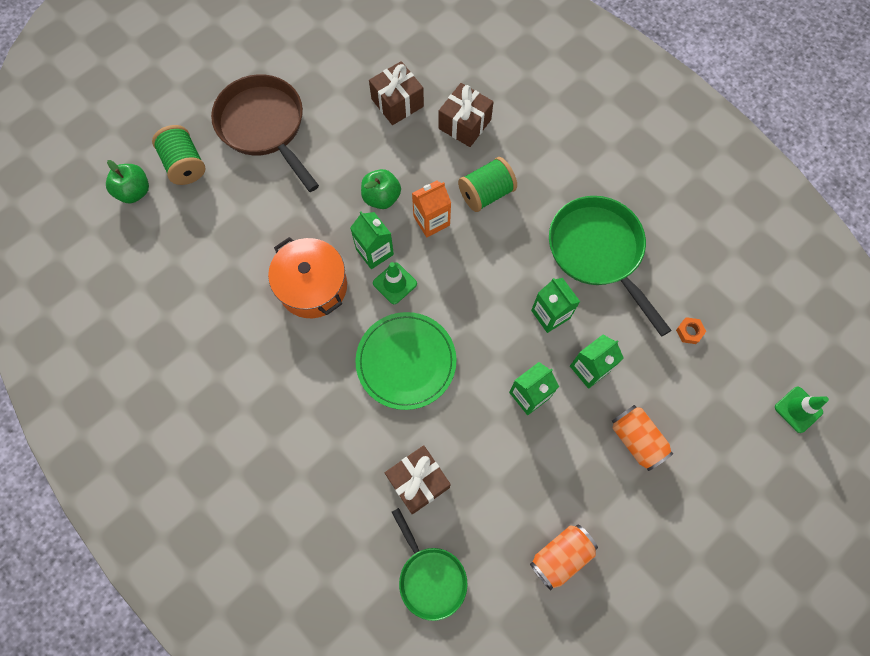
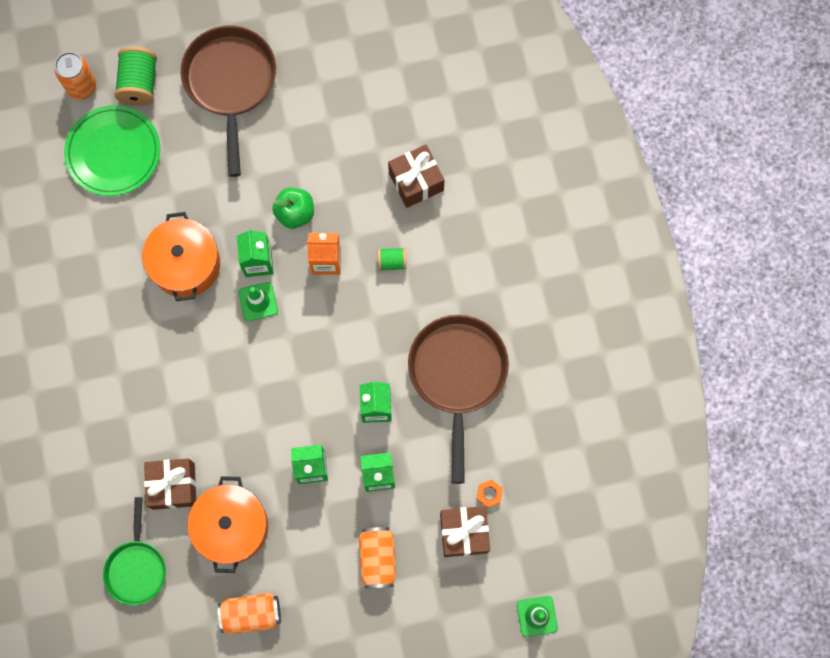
camera: 30 degrees right, 5 degrees up
(134, 192) = (82, 86): green apple -> orange can
(397, 103) = (367, 125): brown gift -> brown gift (464, 533)
(406, 361) = (225, 378): green plate -> green plate (113, 152)
(486, 193) = (392, 262): green spool -> green spool, size x0.57
(493, 487) = (232, 526): none -> orange pot
(598, 252) = (457, 375): green pan -> brown pan

